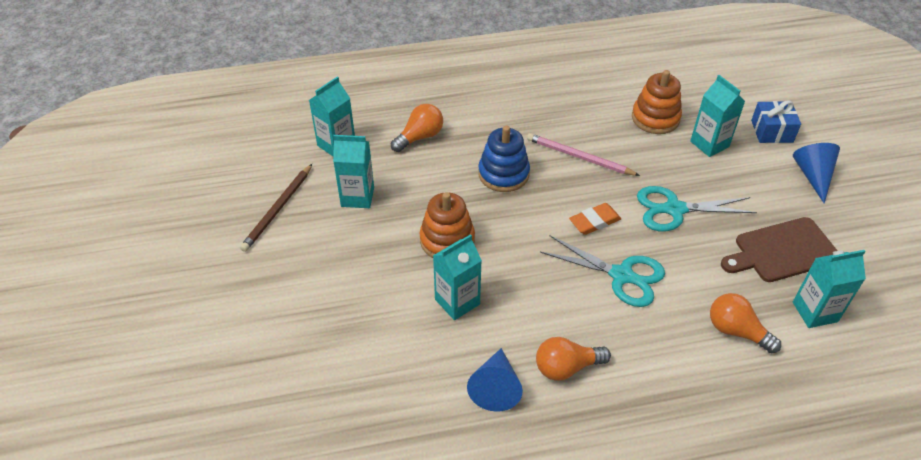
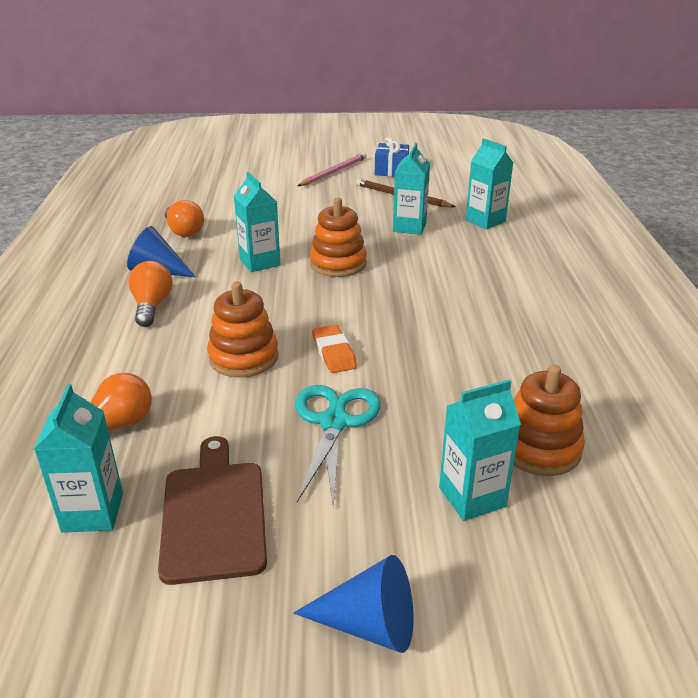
camera: 100 degrees right, 15 degrees down
(420, 137) = (496, 261): orange light bulb -> orange light bulb (184, 231)
(503, 174) = (428, 303): blue stacking toy -> none
(579, 157) = (452, 360): pink pencil -> pink pencil (334, 172)
(621, 275) = (243, 357): turquoise scissors -> orange stacking toy
(772, 131) = (506, 602): blue gift -> blue gift (391, 170)

